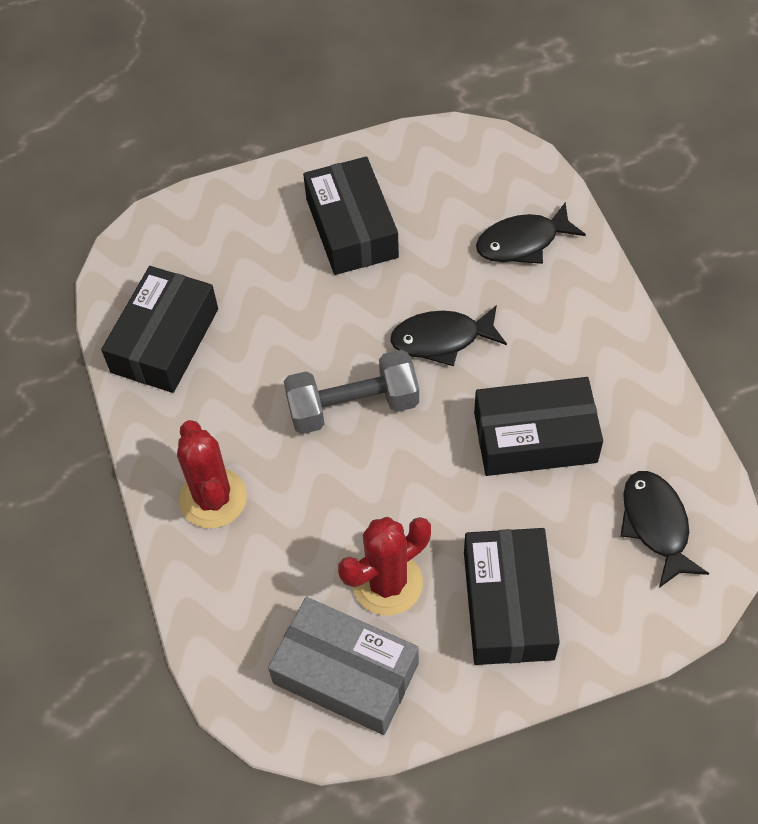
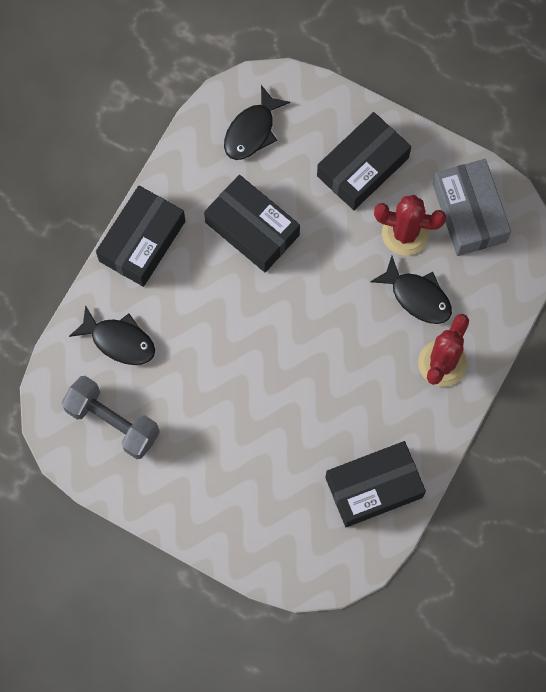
camera: 135 degrees left, 15 degrees up
(351, 228) = (196, 452): black box -> black box (142, 241)
(353, 407) = (320, 340): grey dumbbell -> grey dumbbell (113, 422)
(442, 339) = (231, 329): black fish -> black fish (417, 296)

